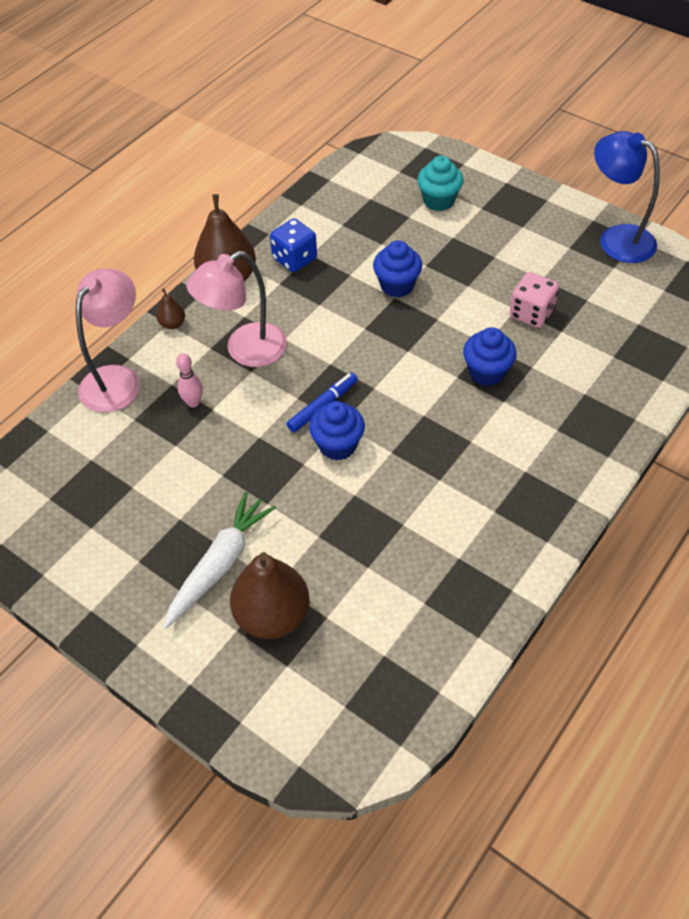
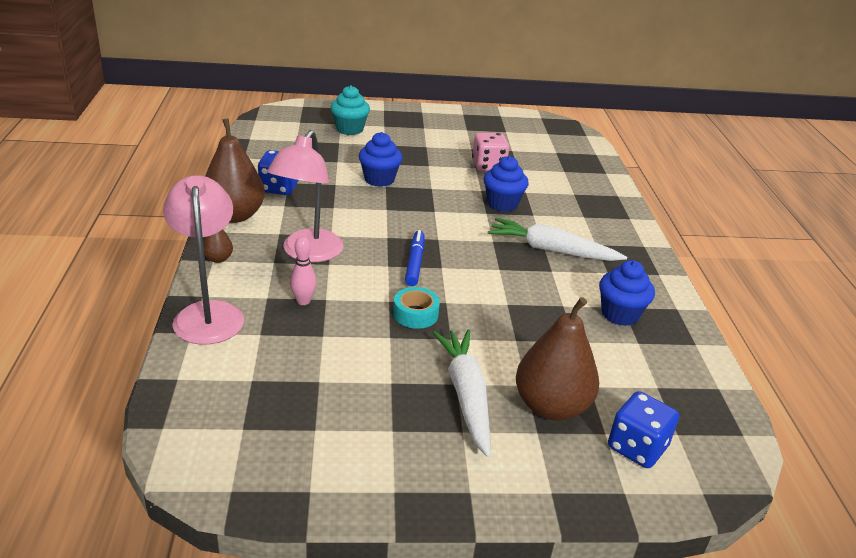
camera: 45 degrees left, 20 degrees down
(265, 463) = (415, 314): none -> turquoise tape
(296, 694) = (637, 447): none -> blue dice
(337, 445) = (457, 281): blue cupcake -> blue cupcake (620, 314)
(468, 455) = (551, 250): none -> white carrot
(617, 238) = (489, 118): blue lamp -> none

